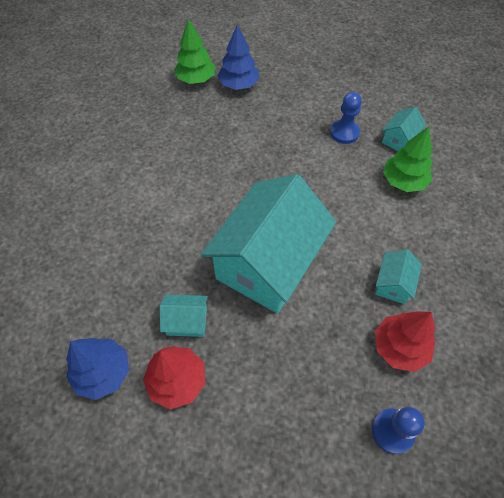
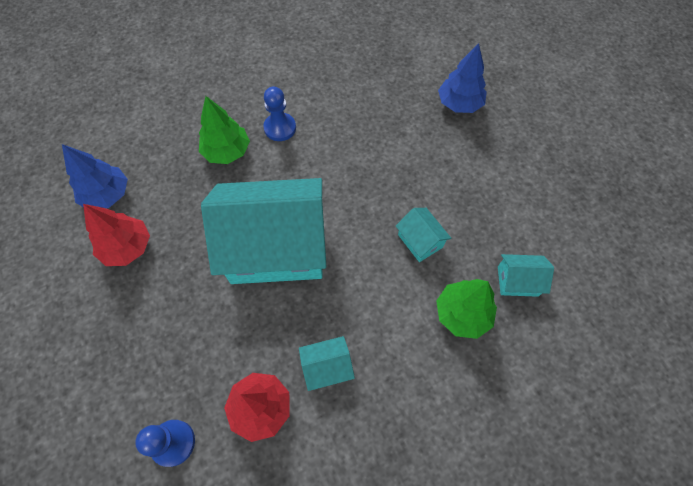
camera: 55 degrees right, 5 degrees up
(187, 321) = (181, 222): turquoise house -> turquoise house (420, 241)
(196, 79) = (434, 69): green tree -> green tree (227, 152)
(344, 133) = (480, 225): blue pawn -> blue pawn (280, 128)

